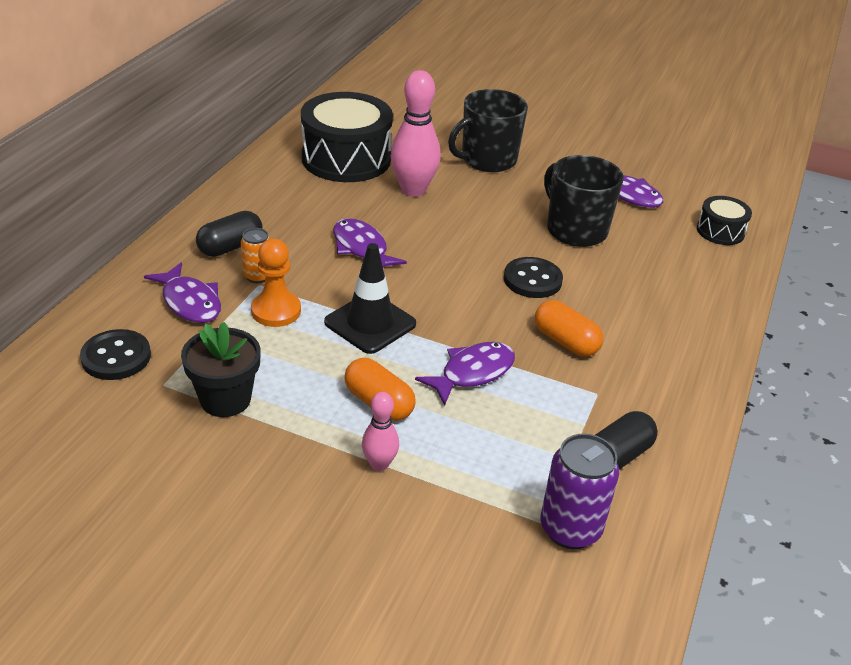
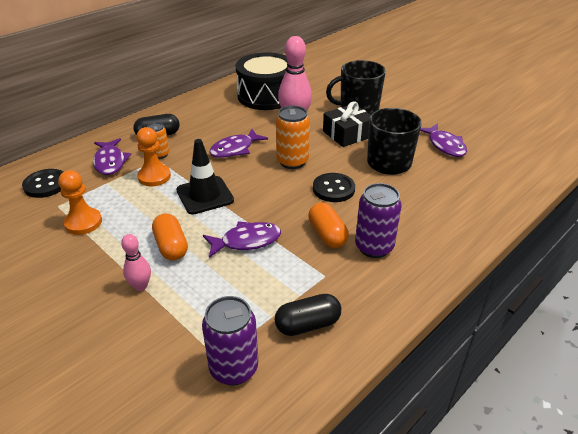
camera: 25 degrees right, 0 degrees up
(225, 399) = (83, 222): black flower pot -> orange pawn
(361, 248) = (235, 149): purple fish -> purple fish turned 120 degrees counterclockwise
(453, 252) = (292, 162): none -> orange can
(498, 199) = (348, 134): none -> black gift
(630, 345) = (374, 247): none -> purple can
(720, 231) = (501, 182): black drum -> none

